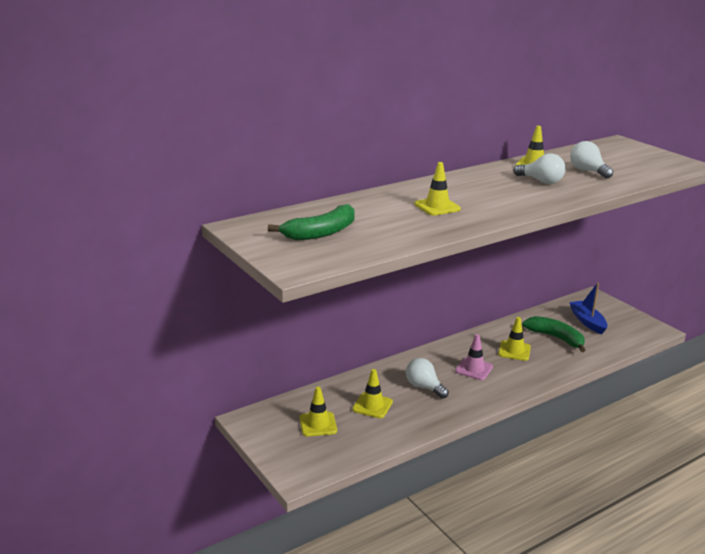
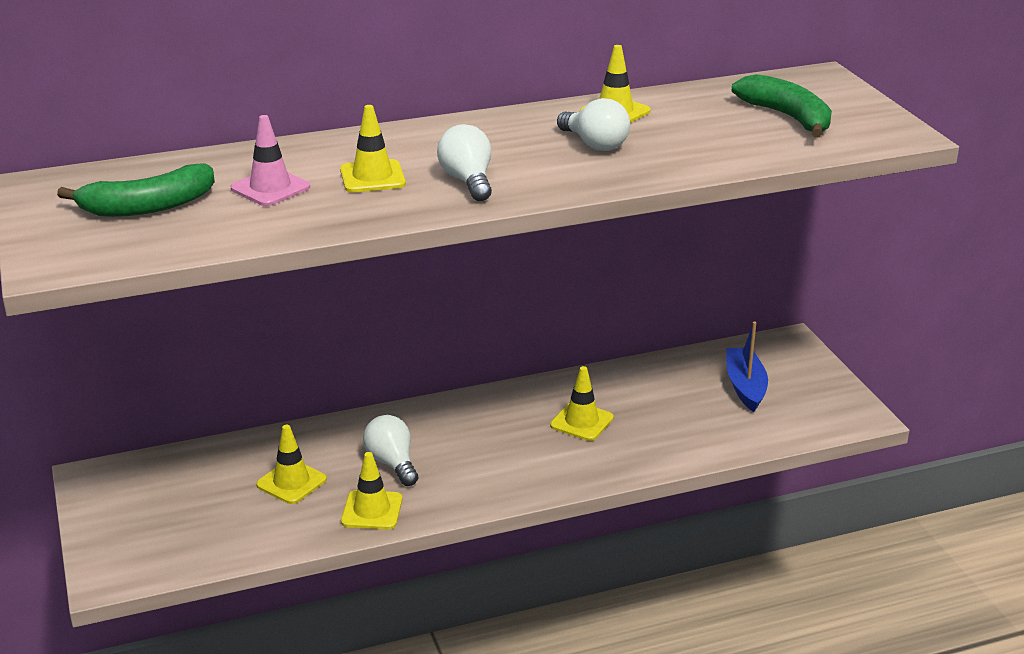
camera: 15 degrees right, 5 degrees up
(318, 424) = (190, 500): yellow traffic cone -> yellow traffic cone (372, 510)
(474, 369) = (492, 444): pink traffic cone -> pink traffic cone (270, 188)
(556, 338) = (669, 408): green banana -> green banana (787, 117)
(588, 171) = (698, 131): white light bulb -> white light bulb (468, 181)

